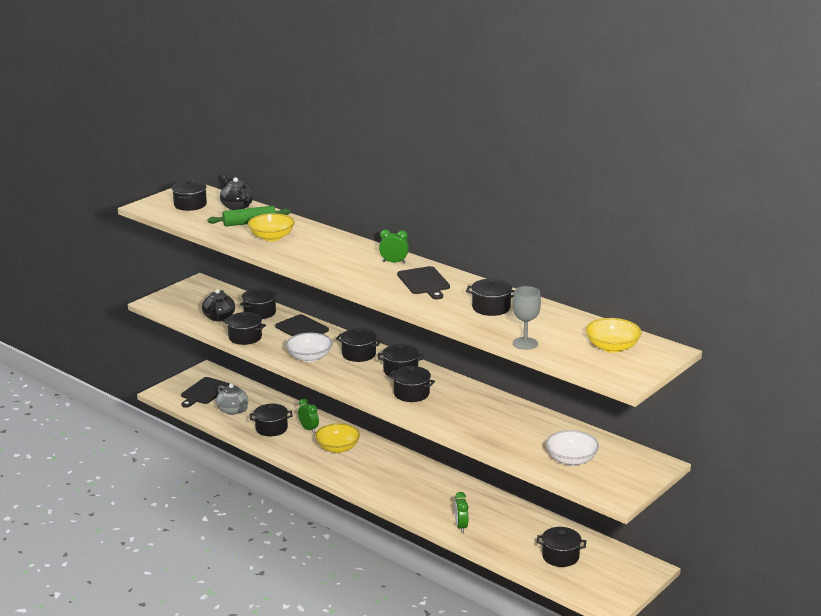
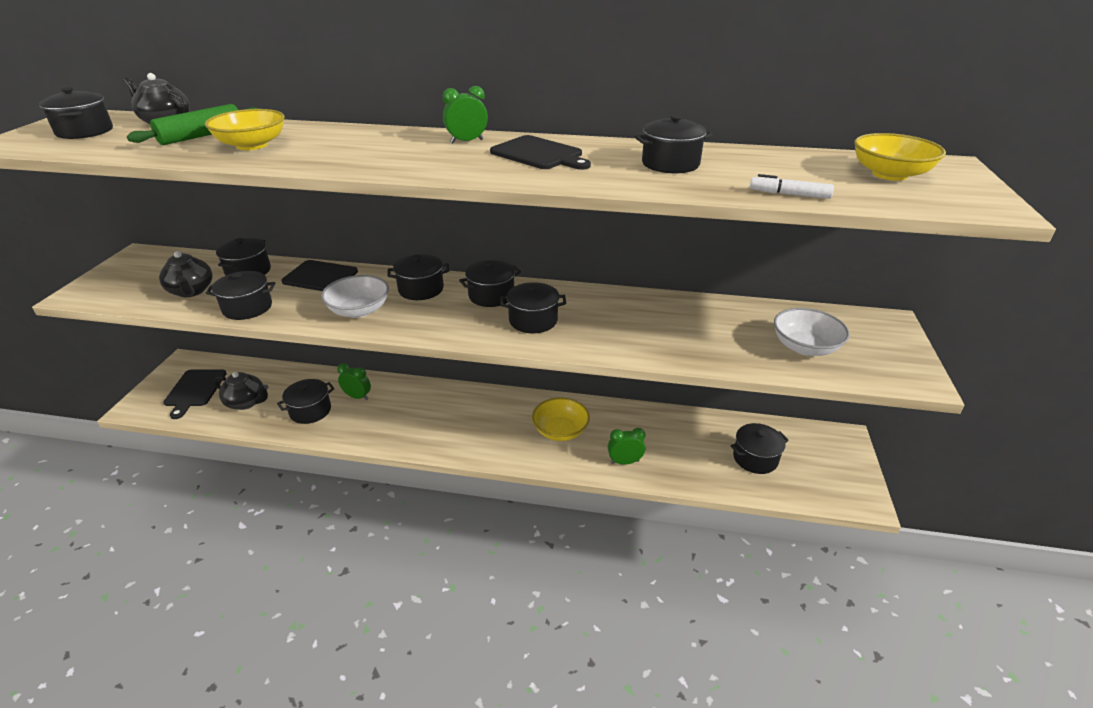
camera: 30 degrees left, 10 degrees up
(233, 410) = (246, 402): grey teapot -> black teapot
(337, 448) = (408, 409): yellow bowl -> yellow bowl (560, 431)
(461, 526) = (624, 462): green clock -> green clock turned 120 degrees clockwise
(525, 343) = (789, 194): grey goblet -> white marker

